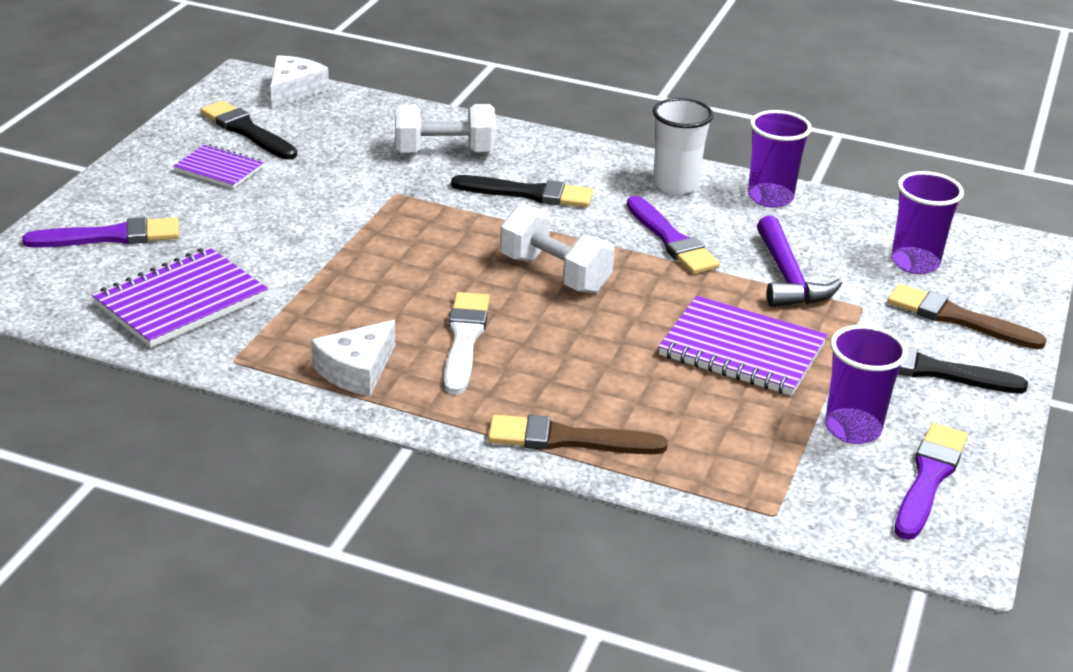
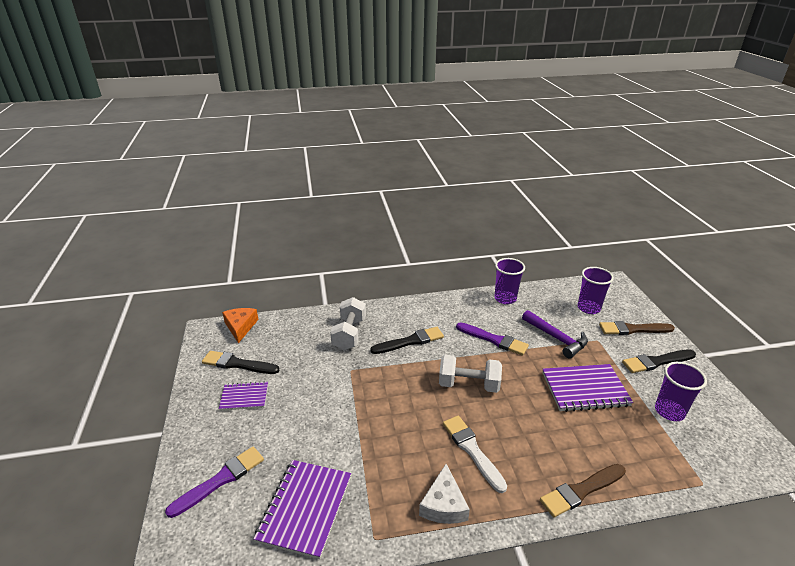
camera: 30 degrees left, 0 degrees up
(294, 90) = (240, 327): white cheese -> orange cheese
(444, 152) = (349, 334): white dumbbell -> white dumbbell turned 45 degrees counterclockwise
(675, 185) = (464, 308): white cup -> none
(929, 478) = (722, 423): purple brush -> none

